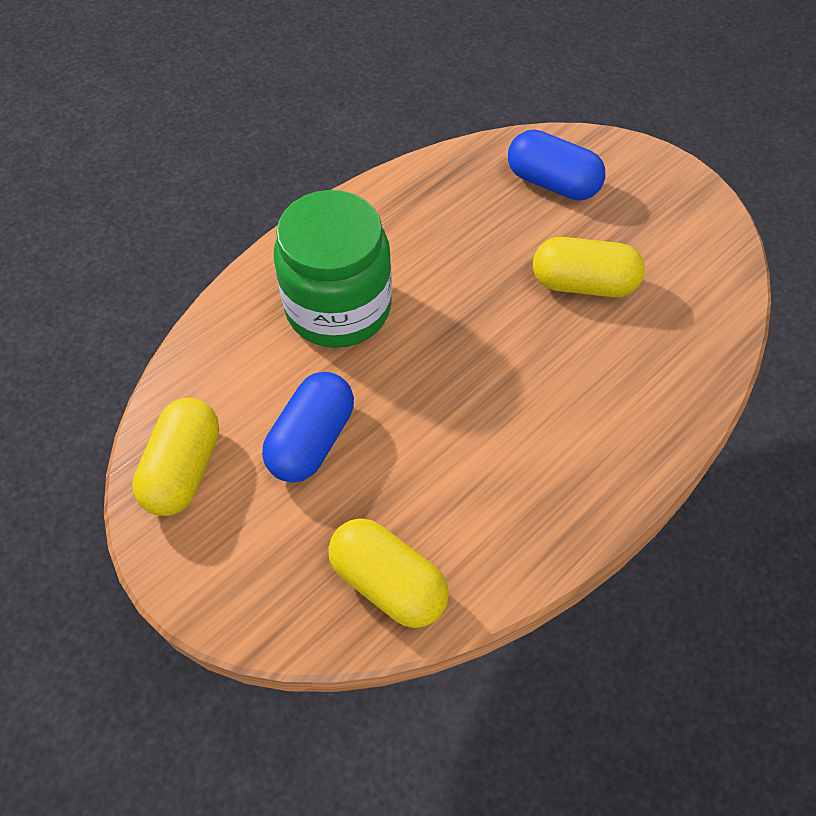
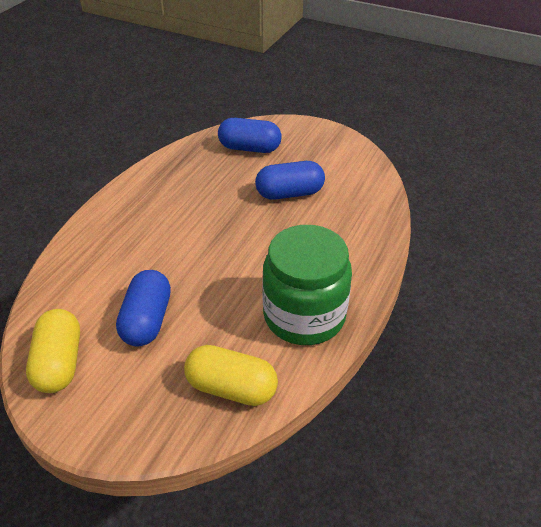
camera: 20 degrees left, 15 degrees down
(338, 308) = (138, 242): green jar -> green jar (304, 315)
(583, 283) = (289, 193): yellow capsule -> blue capsule

